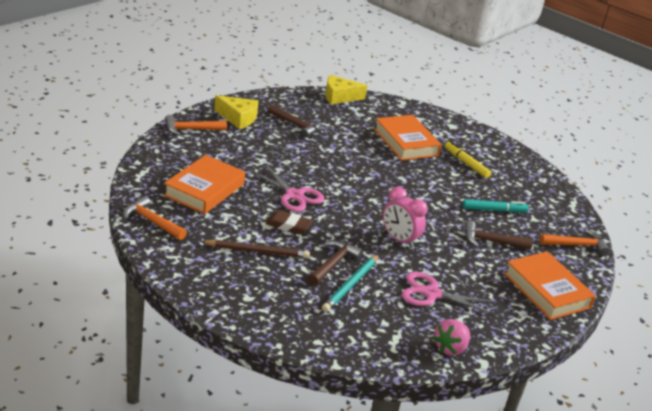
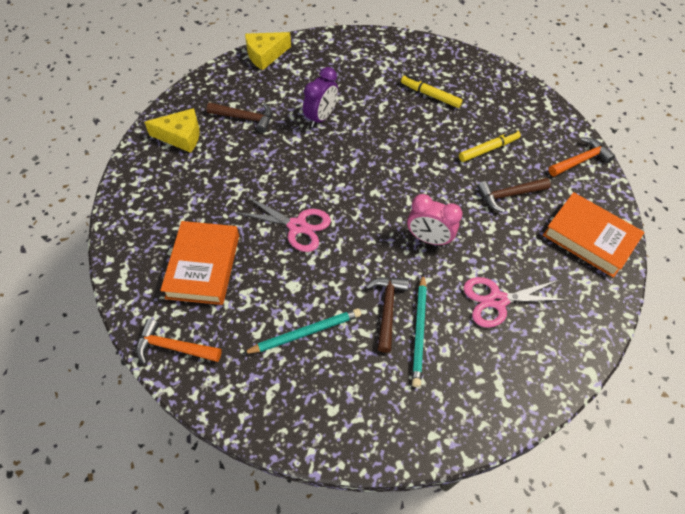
camera: 20 degrees left, 25 degrees up
(191, 129) = (141, 178): orange hammer -> none
(257, 251) = (305, 333): brown pencil -> turquoise pencil
(288, 225) = (315, 275): brown eraser -> none
(359, 145) = (321, 117): none -> purple clock
(405, 142) = (361, 92): orange book -> none
(450, 348) = (553, 370): pink strawberry -> none
(494, 210) = (488, 149): turquoise marker -> yellow marker

